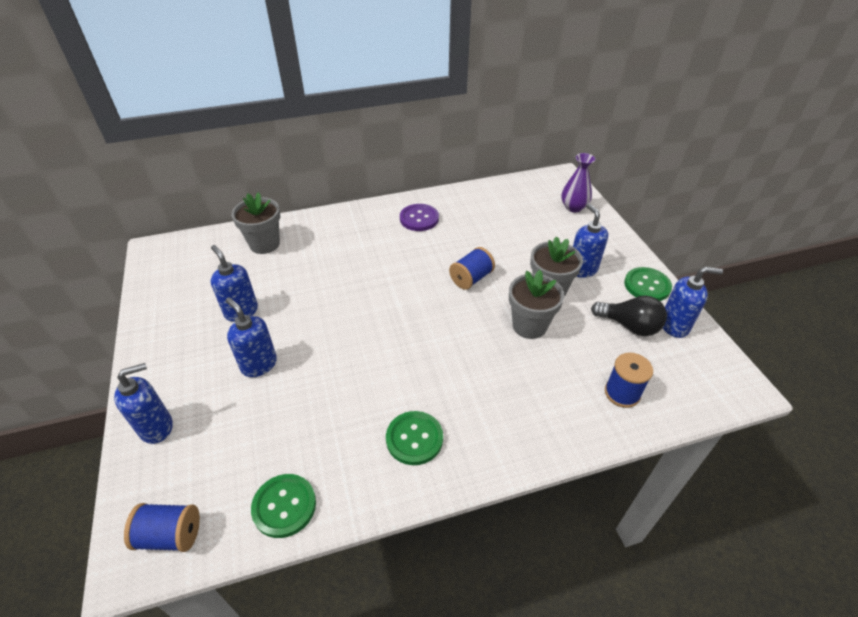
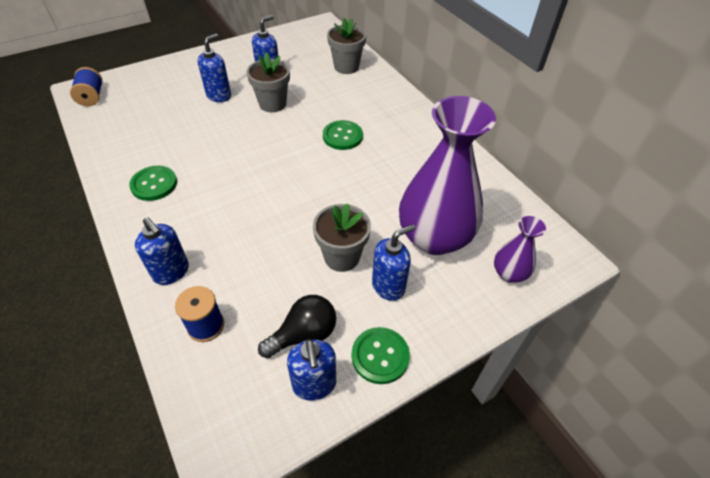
camera: 75 degrees right, 5 degrees up
(156, 427) = (165, 71): blue soap dispenser -> blue soap dispenser (171, 272)
(284, 506) = (104, 134): green button -> green button (342, 136)
(419, 219) = (420, 145): purple button -> none
(471, 278) = (343, 194): blue spool -> none
(529, 326) = (287, 244): grey flower pot -> grey flower pot (272, 104)
(534, 235) = (434, 237): none -> purple vase
(629, 326) = (304, 334): black light bulb -> black light bulb turned 135 degrees counterclockwise

